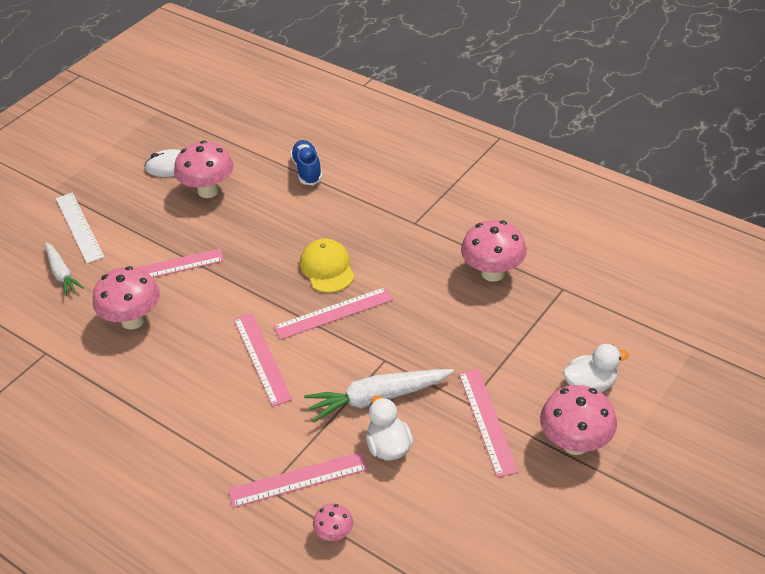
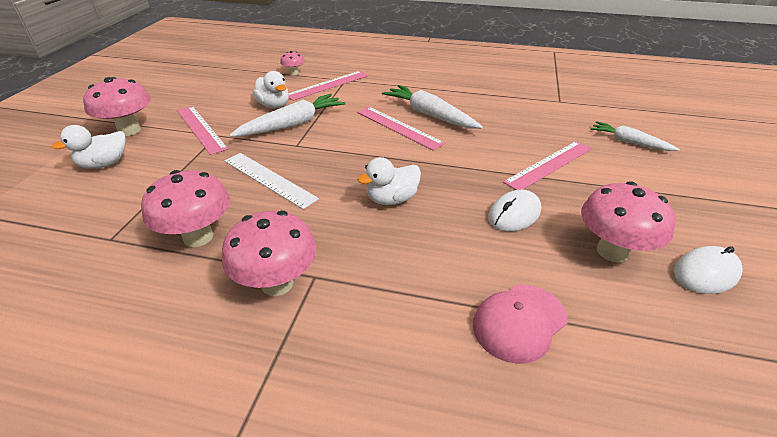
camera: 155 degrees right, 5 degrees down
(79, 227) = (681, 178): white ruler -> white ruler (269, 179)
(133, 320) = (525, 127): pink mushroom -> pink mushroom (277, 283)
(212, 370) = (430, 115): none -> white carrot
(244, 231) = (514, 214): none -> white mouse
(307, 170) = (519, 322): blue shoe -> pink cap
(327, 268) = (392, 199): yellow cap -> white duck
(333, 313) = (360, 165): pink ruler -> none

